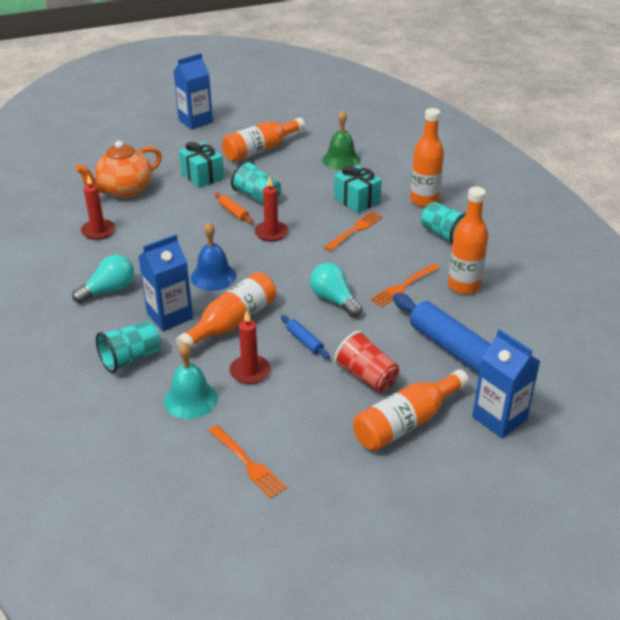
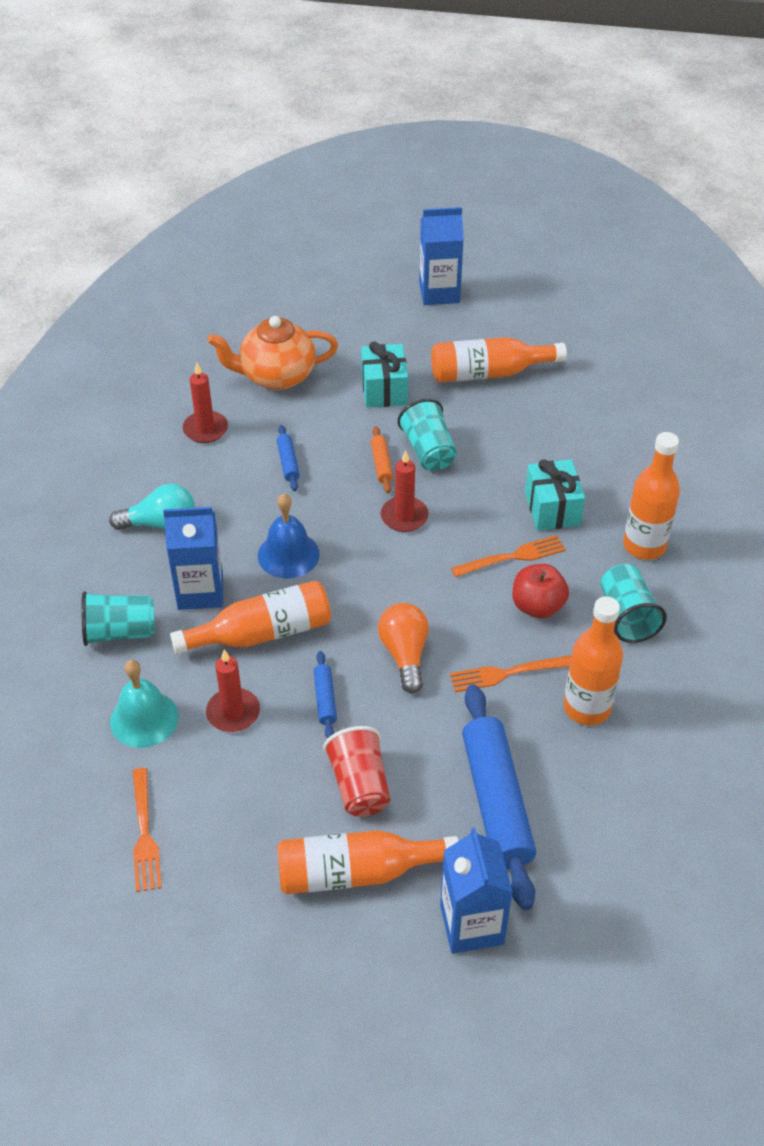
camera: 30 degrees right, 10 degrees up
(171, 230) = (288, 463): none -> blue rolling pin
(334, 300) = (405, 654): turquoise light bulb -> orange light bulb
(341, 160) = (583, 431): green bell -> none
(391, 248) = (537, 606): none -> red apple

